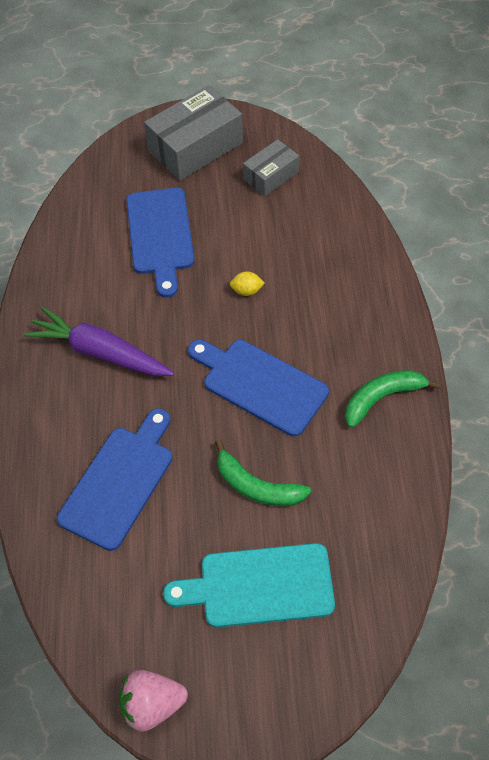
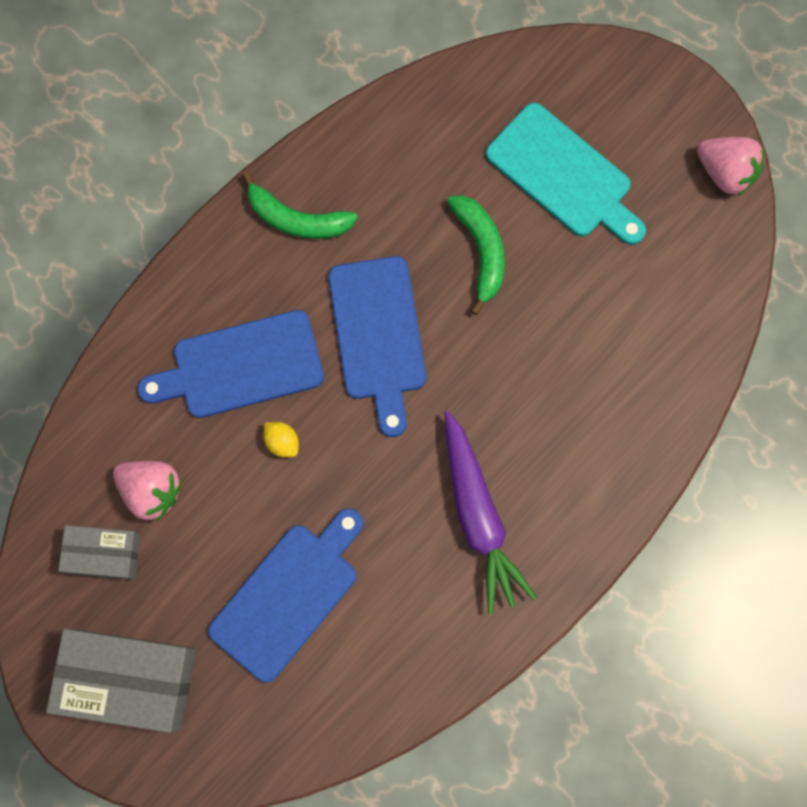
camera: 135 degrees left, 20 degrees up
(119, 482) = (584, 367): blue cutting board -> blue cutting board (241, 366)
(283, 216) = (152, 490): none -> pink strawberry

